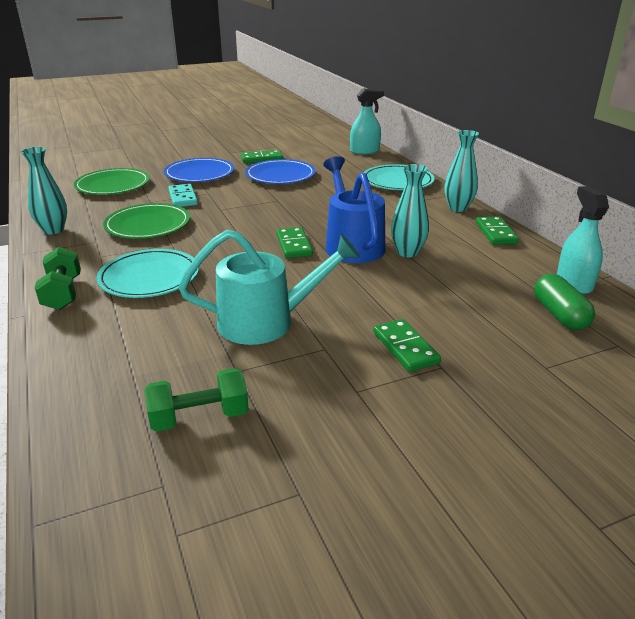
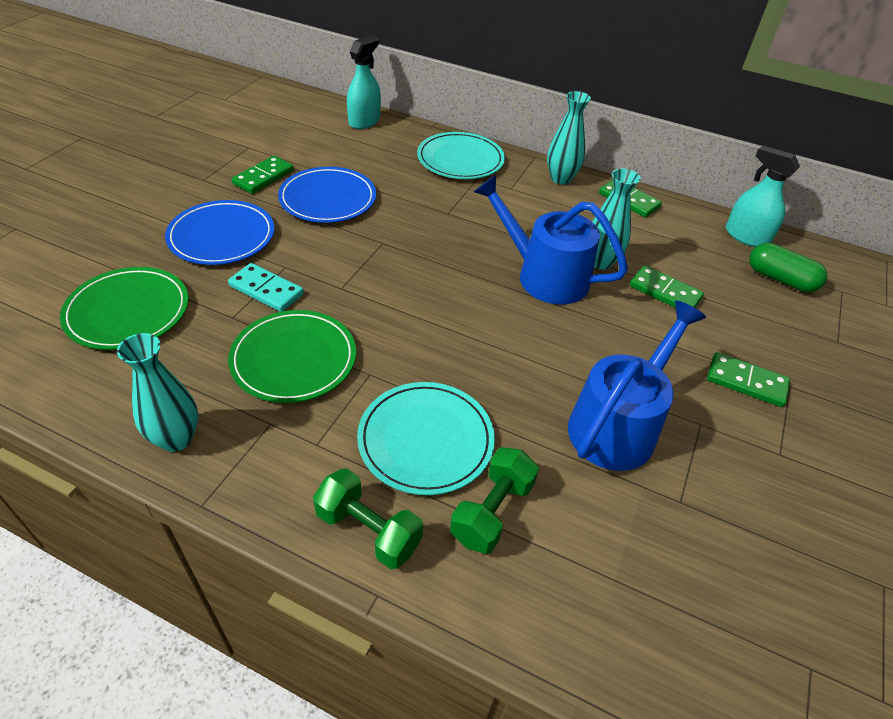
camera: 45 degrees left, 15 degrees up
(199, 417) = (731, 576): green dumbbell -> green dumbbell (492, 511)
(267, 322) = (618, 424): turquoise watering can -> blue watering can
(293, 245) = (496, 305): green domino -> green domino (665, 292)

